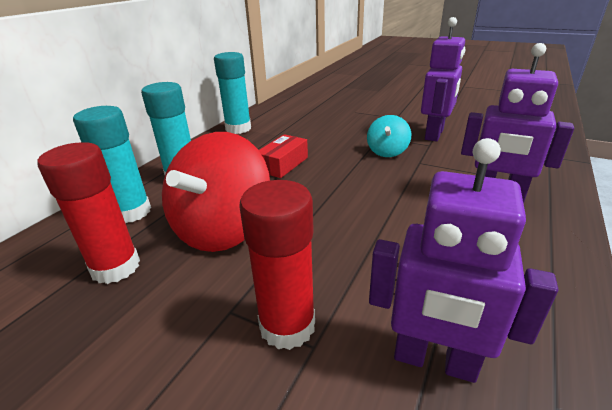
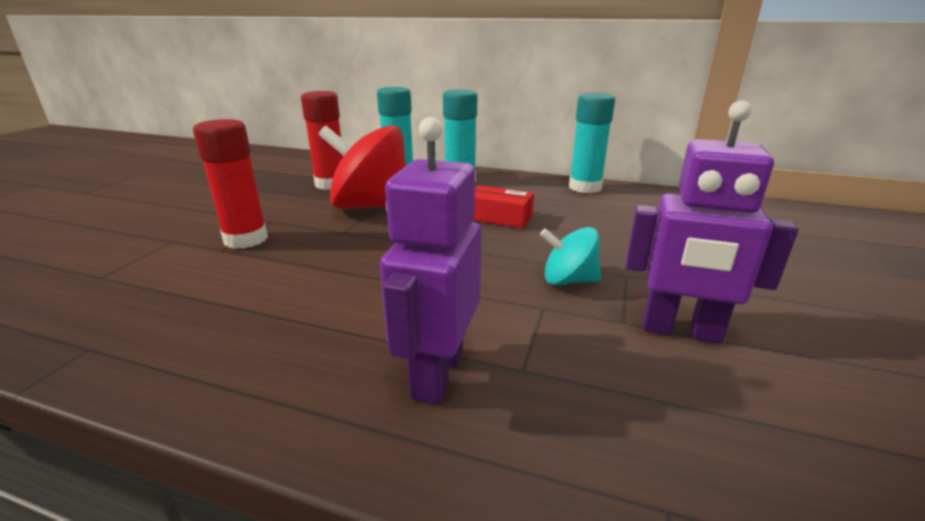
camera: 80 degrees right, 5 degrees down
(434, 361) = (174, 295): purple robot -> none

